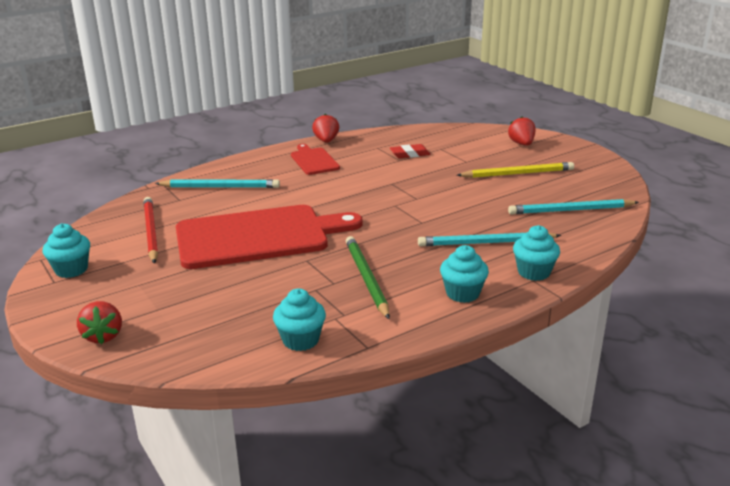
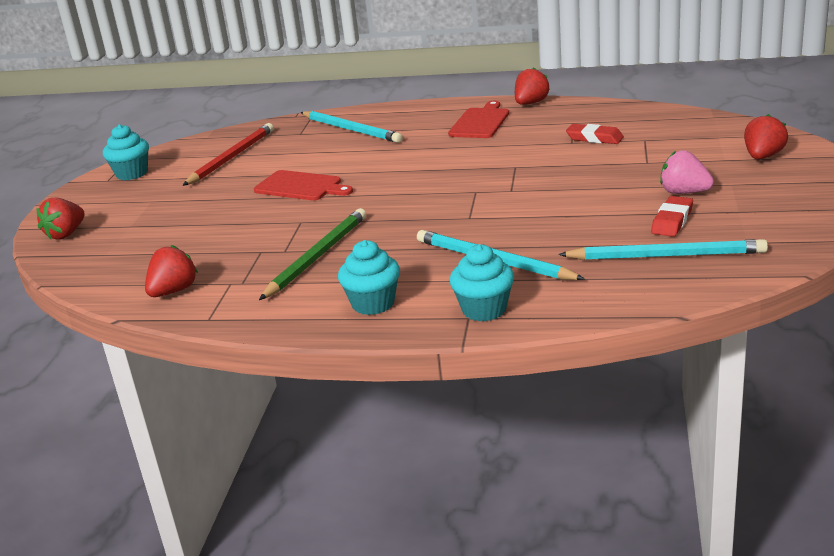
camera: 45 degrees right, 0 degrees up
(258, 236) = (301, 187): red cutting board -> red cutting board, size x0.47
(300, 340) = (173, 291): turquoise cupcake -> red strawberry
(517, 173) = (684, 192): yellow pencil -> pink strawberry
(540, 191) = (672, 221): none -> red eraser
(570, 210) = (666, 256): turquoise pencil -> turquoise pencil turned 150 degrees clockwise

